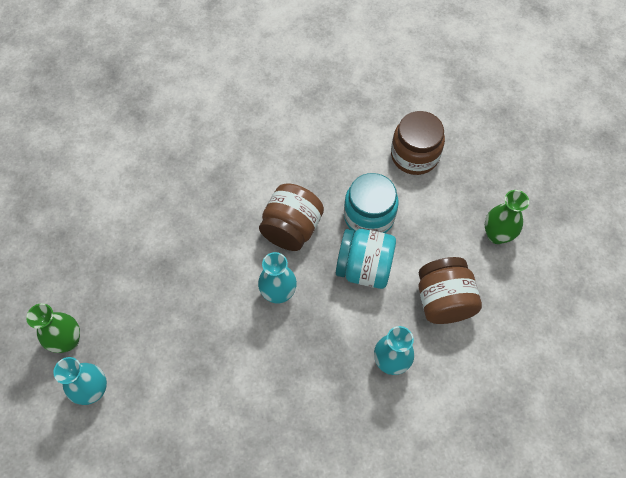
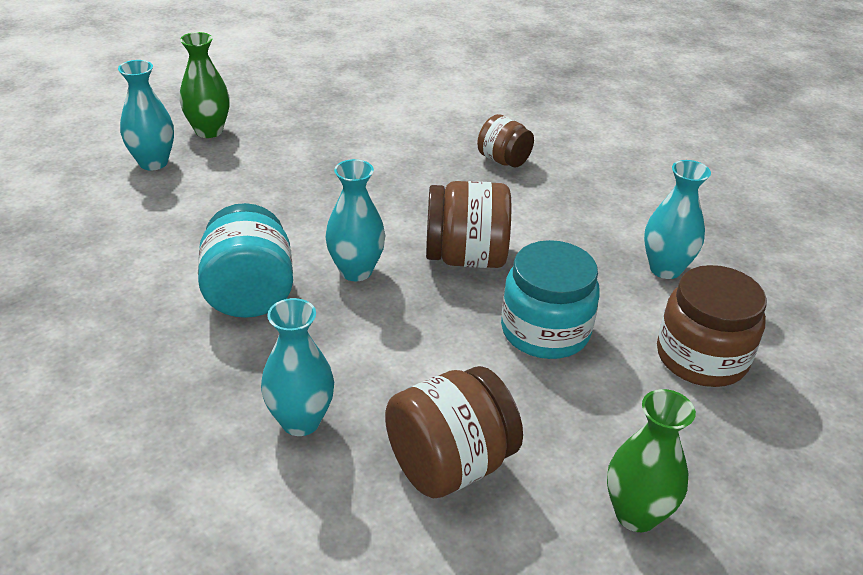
camera: 65 degrees right, 25 degrees down
(202, 165) = (503, 160): none -> brown jar
(343, 134) = (665, 269): none -> turquoise vase
(364, 268) = (450, 348): turquoise jar -> turquoise jar (249, 294)

